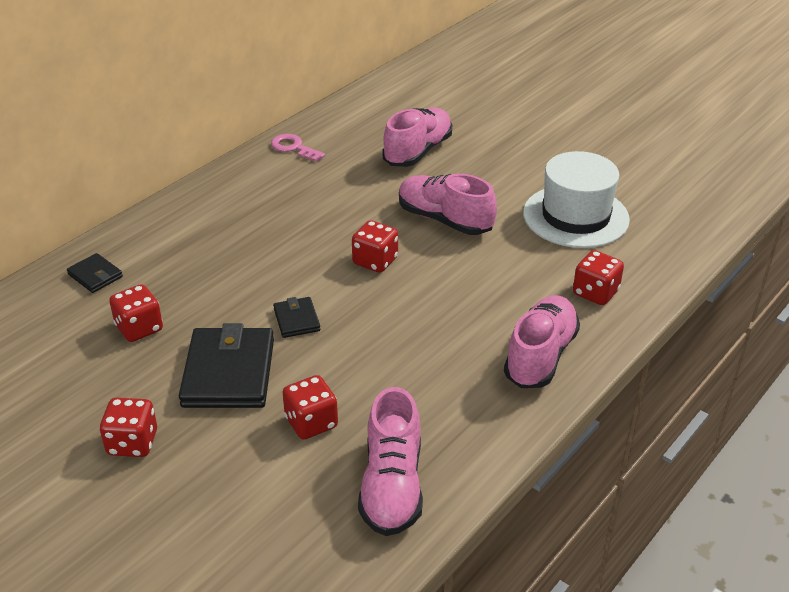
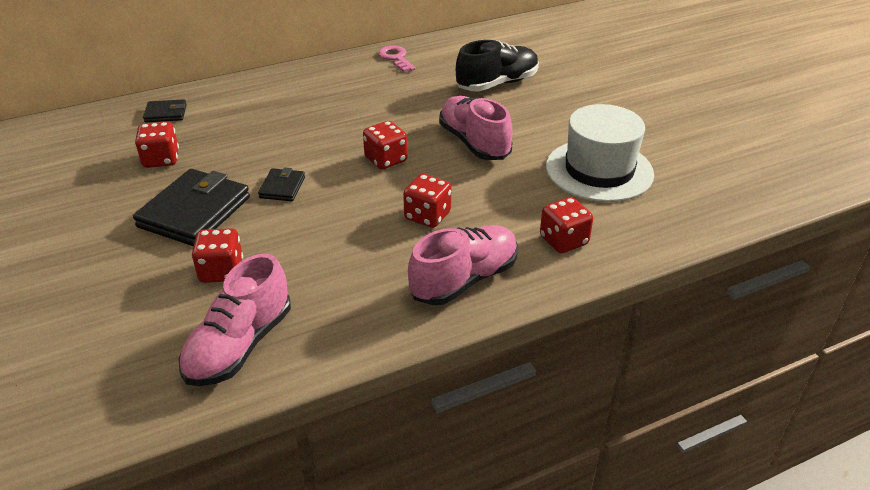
camera: 25 degrees right, 0 degrees up
(95, 276) = (166, 113): black wallet -> black wallet turned 75 degrees counterclockwise
(132, 443) = (79, 242): red dice -> red dice (427, 216)
(418, 151) = (497, 84): pink shoe -> black shoe

